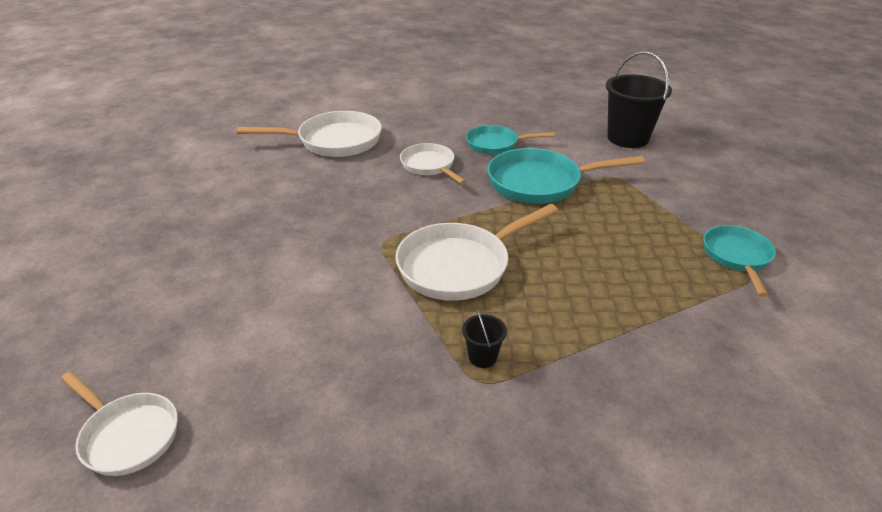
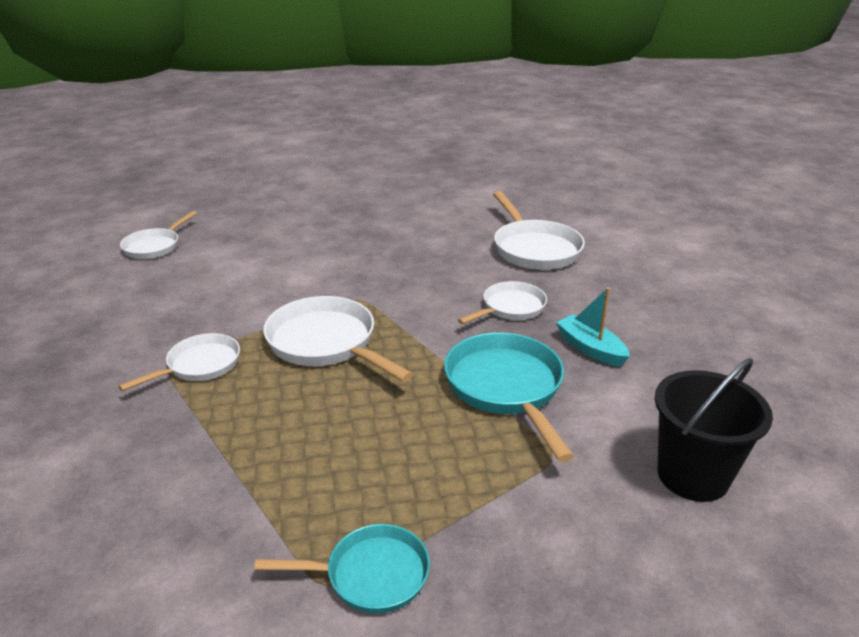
camera: 80 degrees right, 5 degrees down
(482, 357) = (199, 366): black bucket -> white pan
(496, 144) = (590, 348): turquoise pan -> turquoise boat

